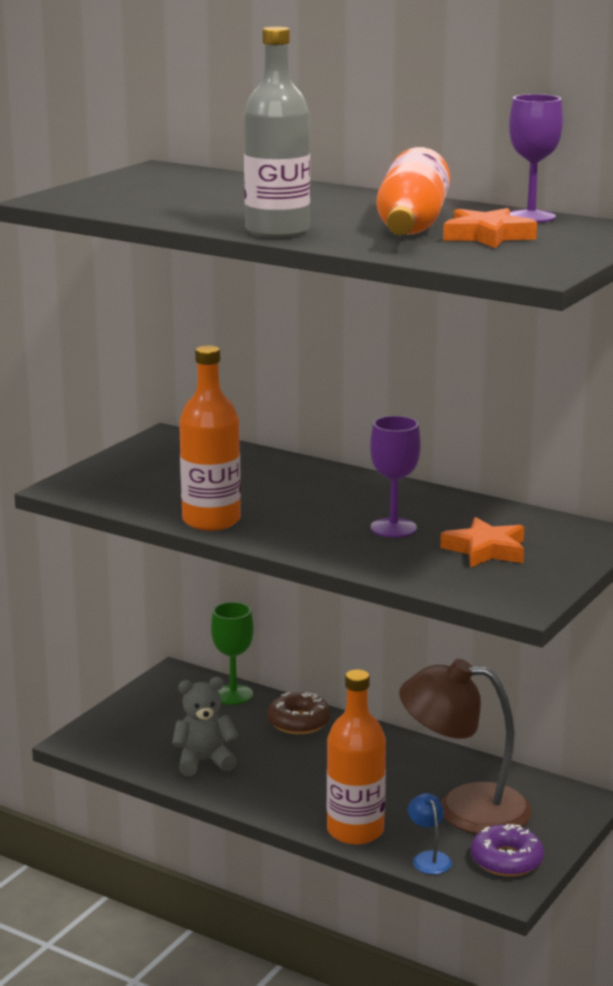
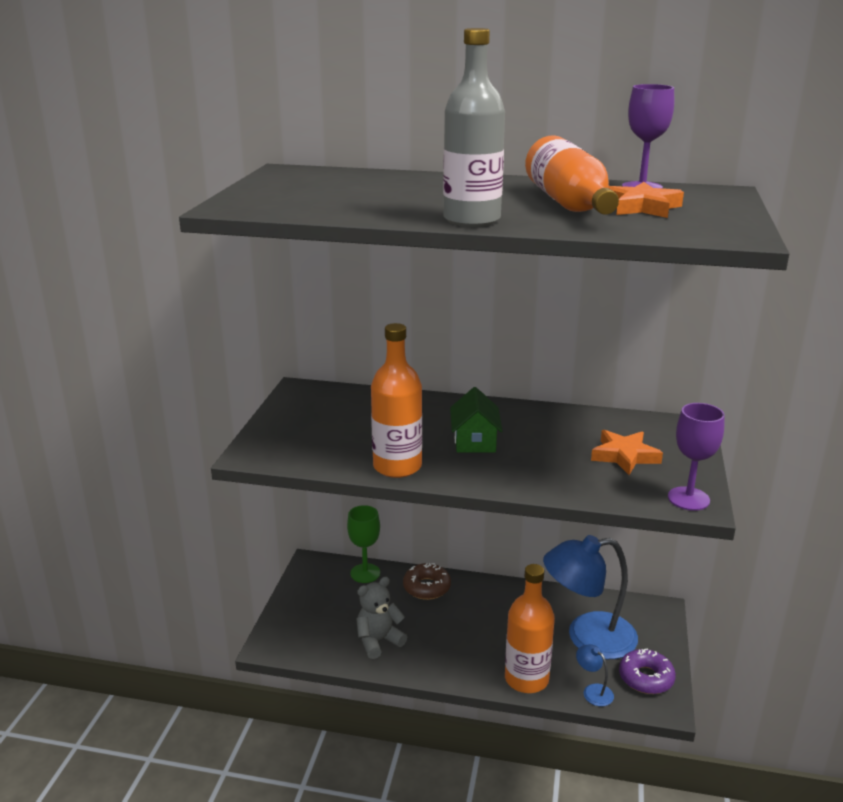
camera: 20 degrees left, 5 degrees up
(321, 511) = (474, 441): none -> green house
(393, 528) = (541, 448): purple goblet -> purple goblet (688, 499)
(464, 808) = (587, 637): brown lamp -> blue lamp

